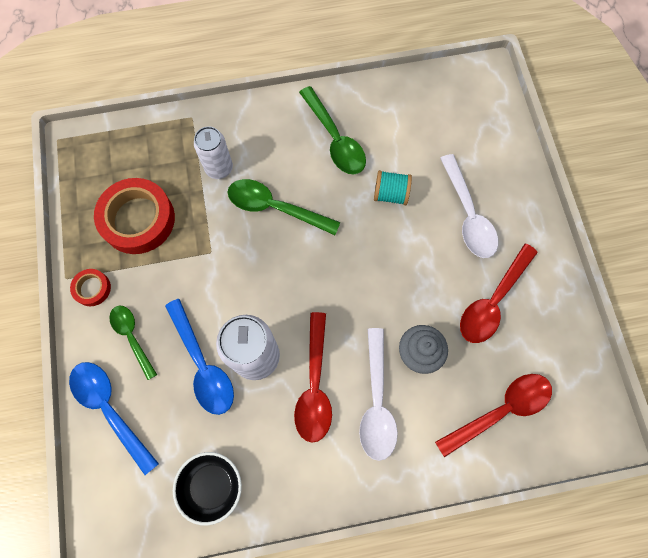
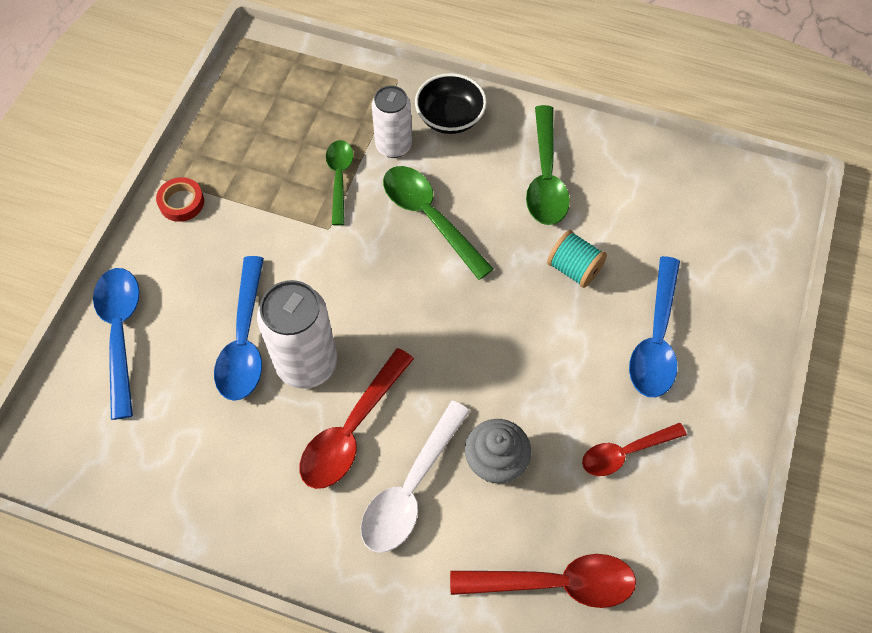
camera: 30 degrees right, 10 degrees down
(132, 337) = (190, 272): green spoon -> green spoon (339, 178)
(138, 219) = (273, 156): red tape -> none
(212, 486) = (172, 472): black bowl -> black bowl (450, 117)
(468, 215) = (656, 339): white spoon -> blue spoon
(493, 301) = (625, 453): red spoon -> red spoon, size x0.66

